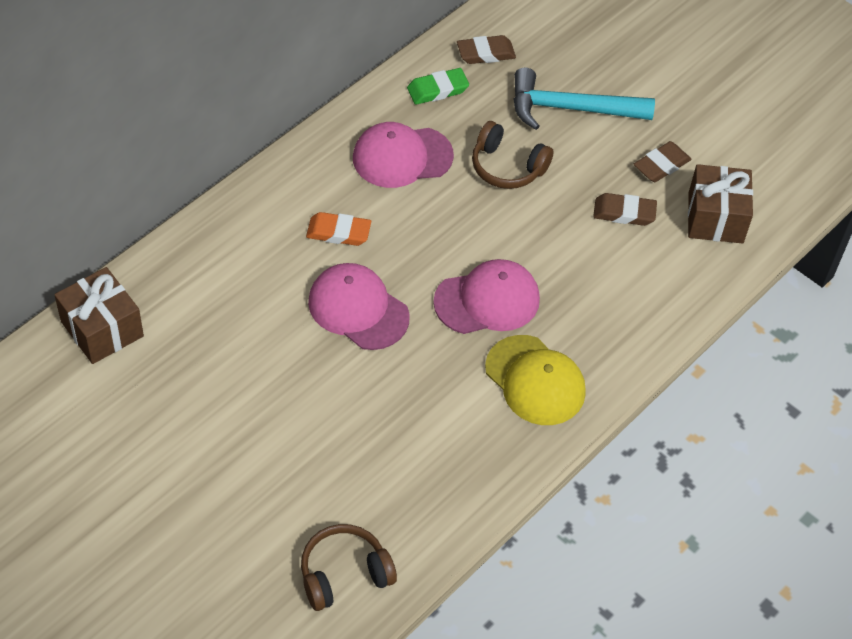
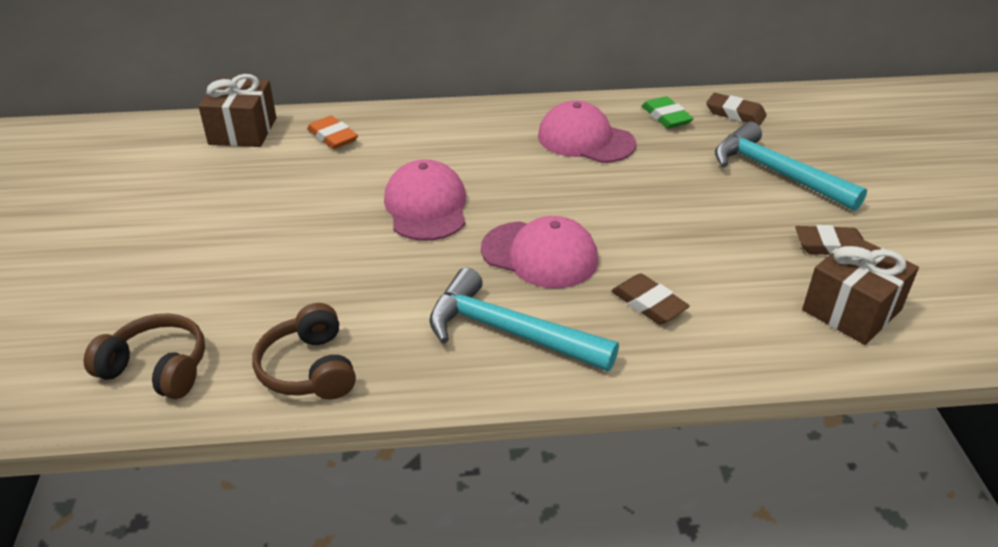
camera: 45 degrees right, 15 degrees down
(338, 232) = (476, 158): orange eraser -> orange eraser (332, 137)
(437, 90) = (666, 117): green eraser -> green eraser turned 45 degrees clockwise
(507, 167) = (670, 182): brown headphones -> brown headphones (309, 369)
(535, 380) = (509, 332): yellow cap -> turquoise hammer
(624, 213) = (750, 260): brown eraser -> brown eraser (648, 303)

